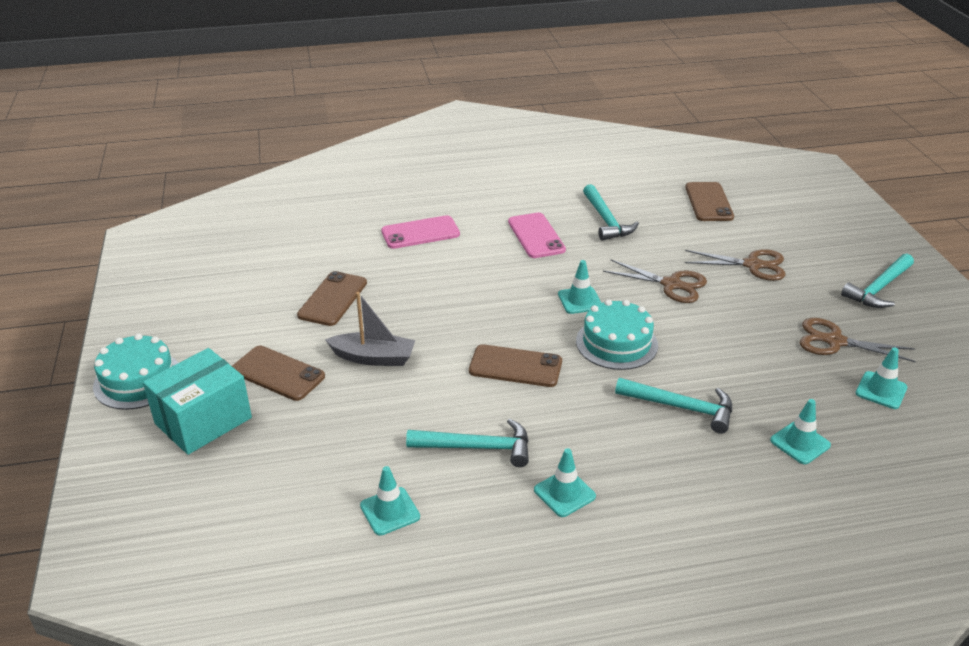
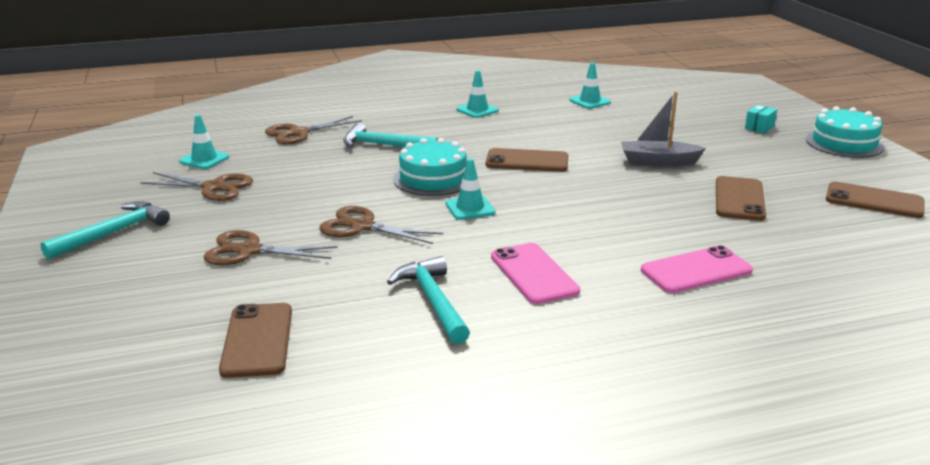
camera: 175 degrees right, 10 degrees down
(203, 421) = (759, 127): turquoise box -> turquoise box, size x0.43
(278, 373) = (732, 150): brown phone -> brown phone (874, 201)
(477, 447) = (544, 124): turquoise hammer -> none
(800, 443) = (299, 133): turquoise traffic cone -> brown scissors

